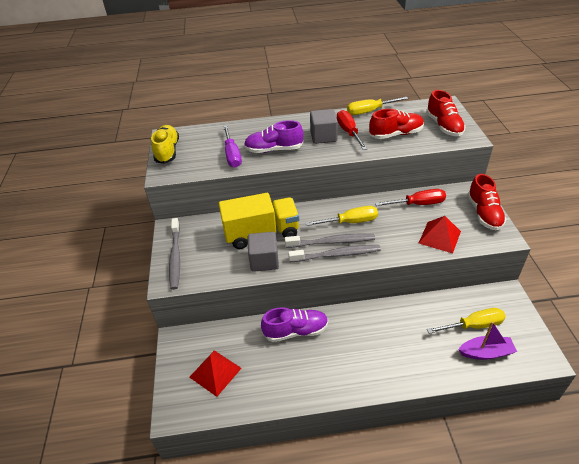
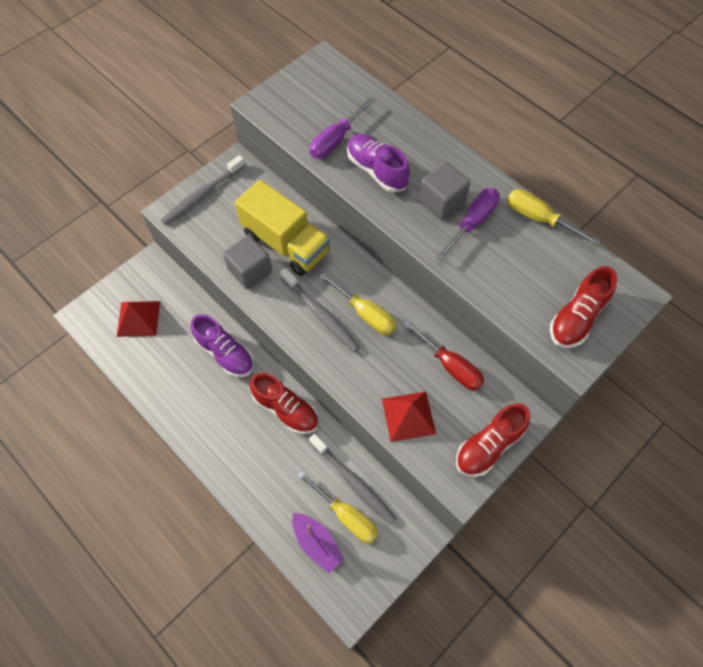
camera: 50 degrees right, 20 degrees up
(167, 151) = (297, 81): yellow shoe -> none
(337, 255) = (305, 330): grey toothbrush -> grey toothbrush (353, 482)
(349, 132) = (472, 222): red screwdriver -> purple screwdriver
(396, 134) = (511, 274): red shoe -> red shoe (286, 409)

